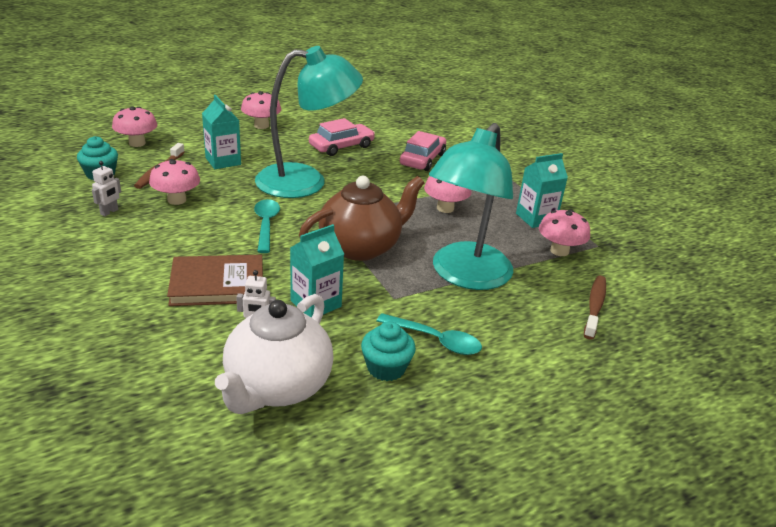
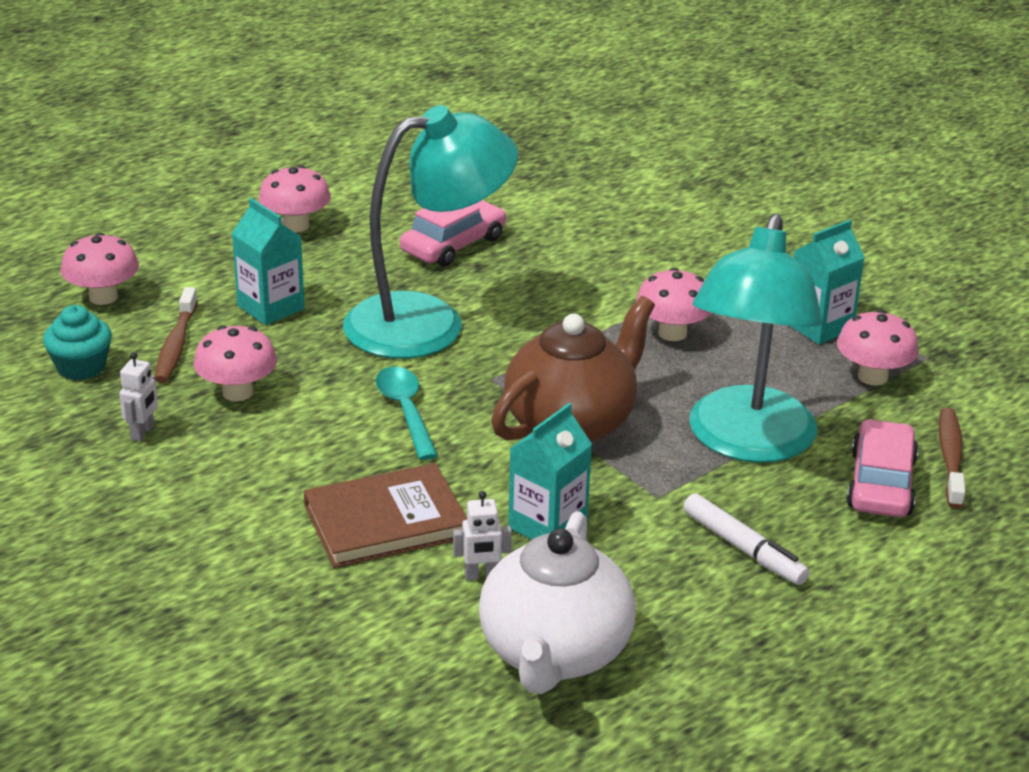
camera: 10 degrees left, 0 degrees up
(386, 368) = (691, 600): turquoise cupcake -> none
(422, 159) = (599, 247): pink car -> pink car (881, 483)
(435, 340) = (743, 549): turquoise spoon -> white marker

